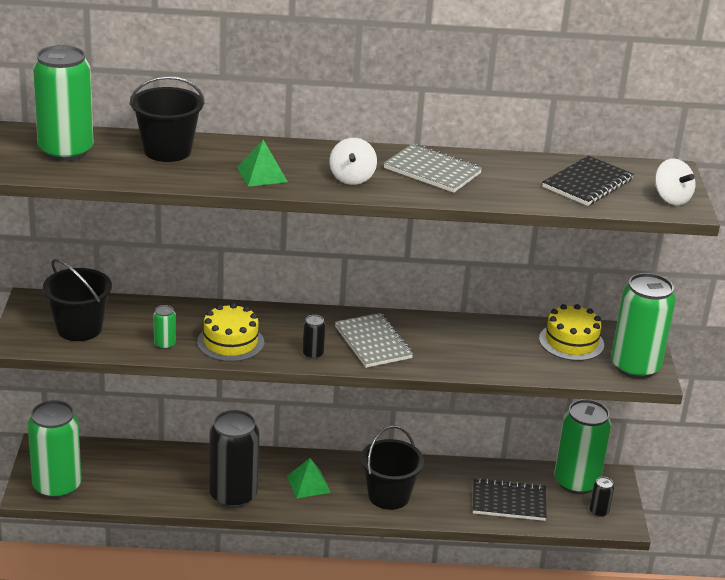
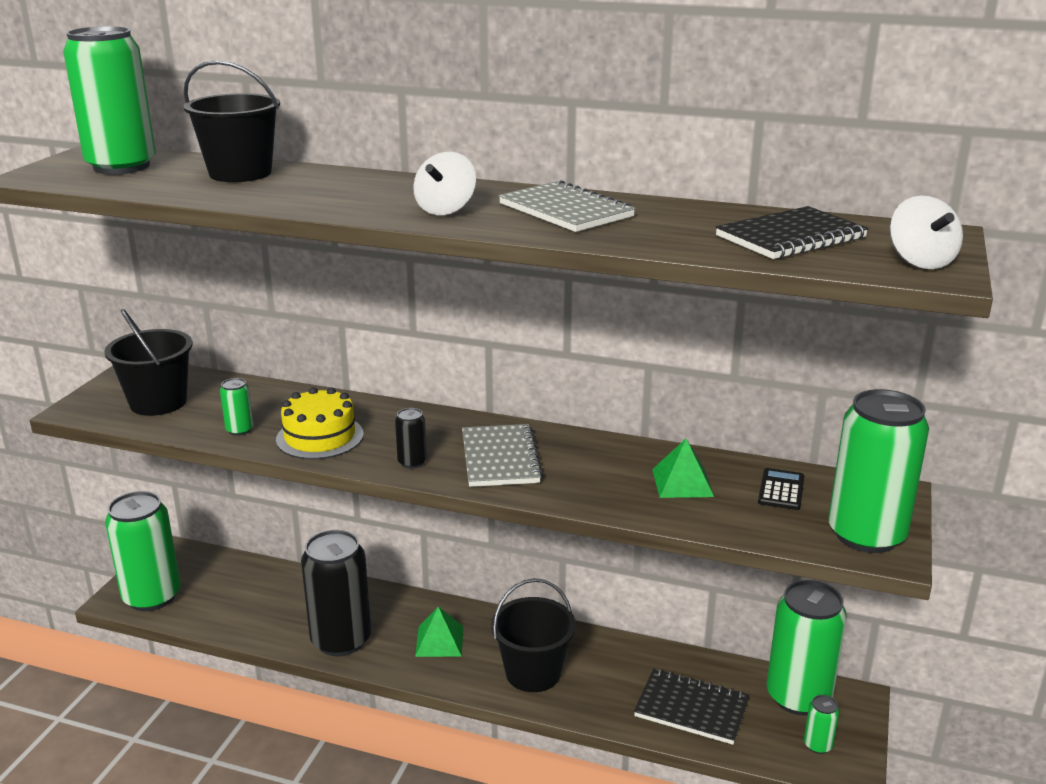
camera: 20 degrees right, 5 degrees down
(262, 174) = (330, 199): green pyramid -> green pyramid (682, 482)
(571, 342) = (781, 490): yellow cake -> black calculator
(599, 511) = (818, 745): black can -> green can

